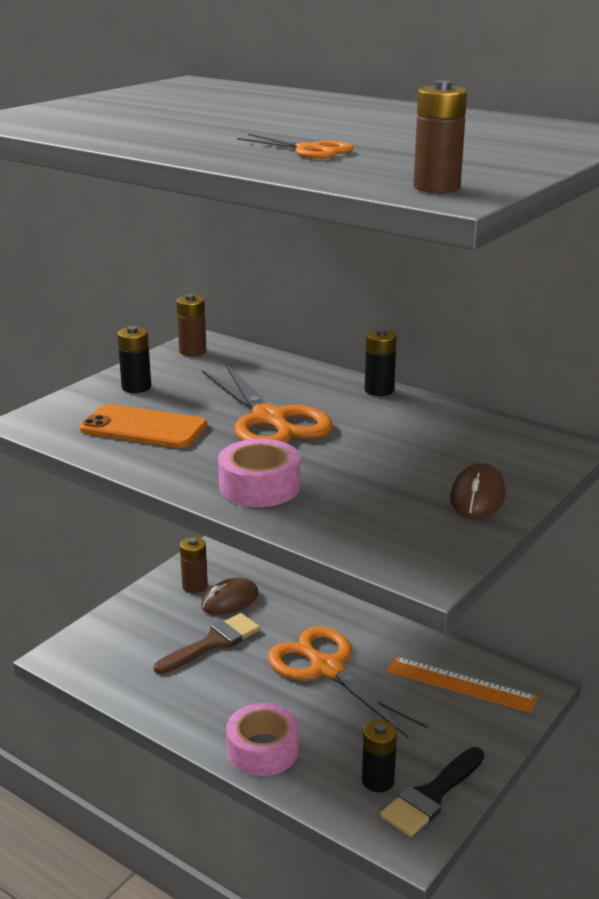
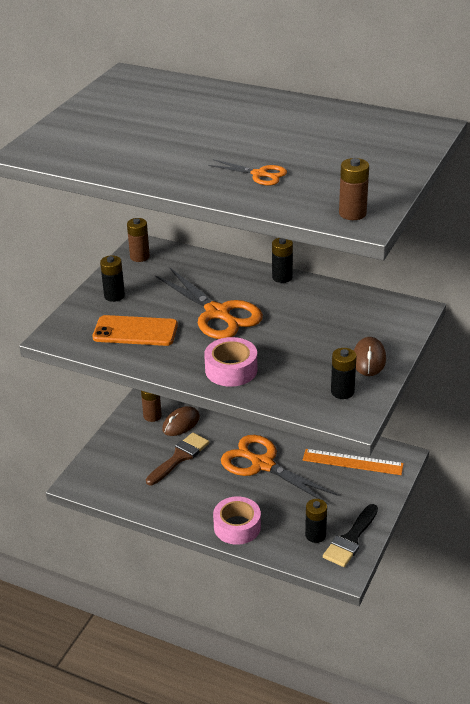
camera: 10 degrees left, 10 degrees up
(422, 533) = (342, 392): none -> black battery

